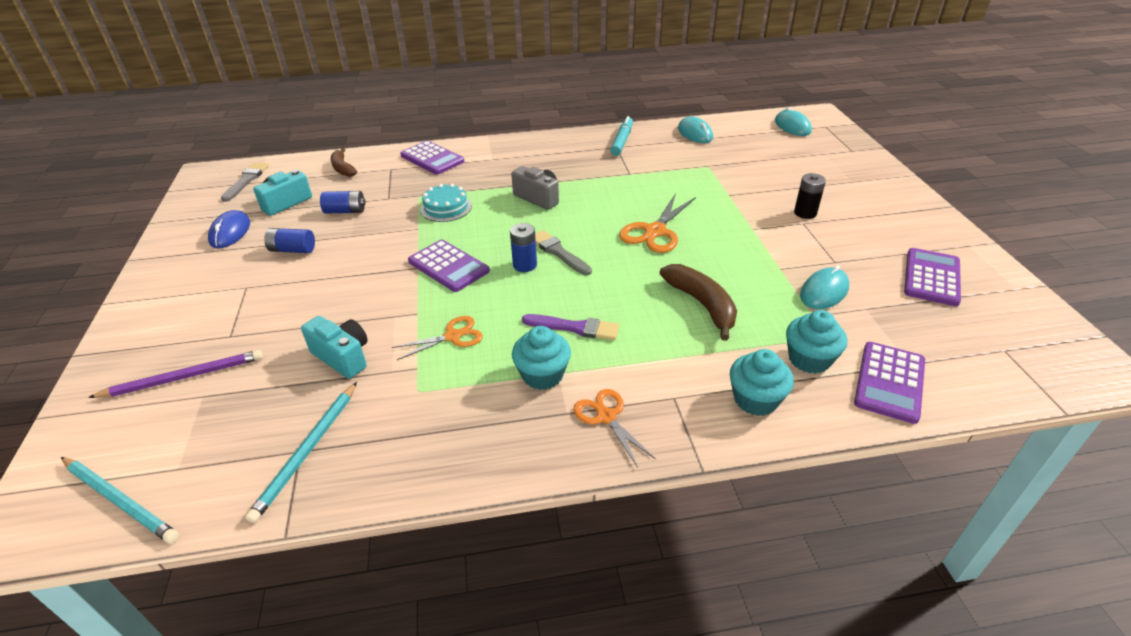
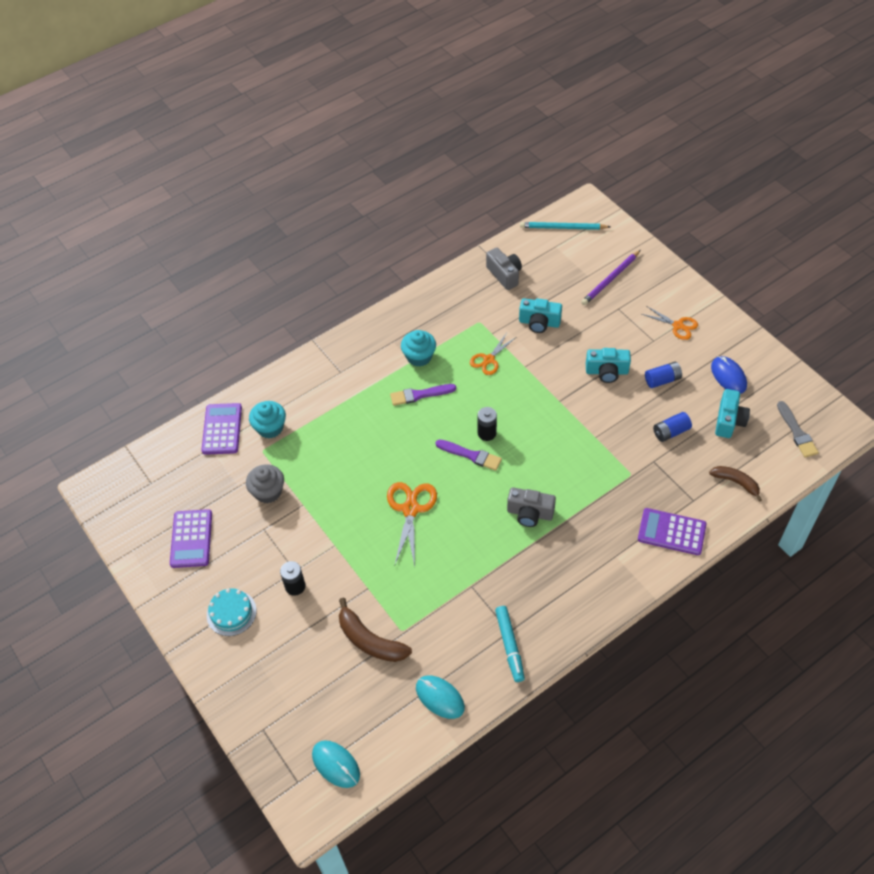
camera: 155 degrees right, 15 degrees up
(307, 451) = (504, 275): turquoise pencil -> grey camera
(335, 275) = (607, 372): none -> turquoise camera
(446, 207) = (595, 469): turquoise cake -> turquoise cake (231, 613)
(448, 266) = (538, 410): purple calculator -> none
(525, 265) = (487, 433): blue battery -> black battery
(558, 252) = (471, 455): grey brush -> purple brush
(606, 417) = (371, 347): orange scissors -> orange scissors (678, 326)
(702, 304) = (347, 446): brown banana -> brown banana (370, 640)
(755, 399) = (295, 388): turquoise cupcake -> none
(824, 291) = (268, 492): turquoise mouse -> grey cupcake

